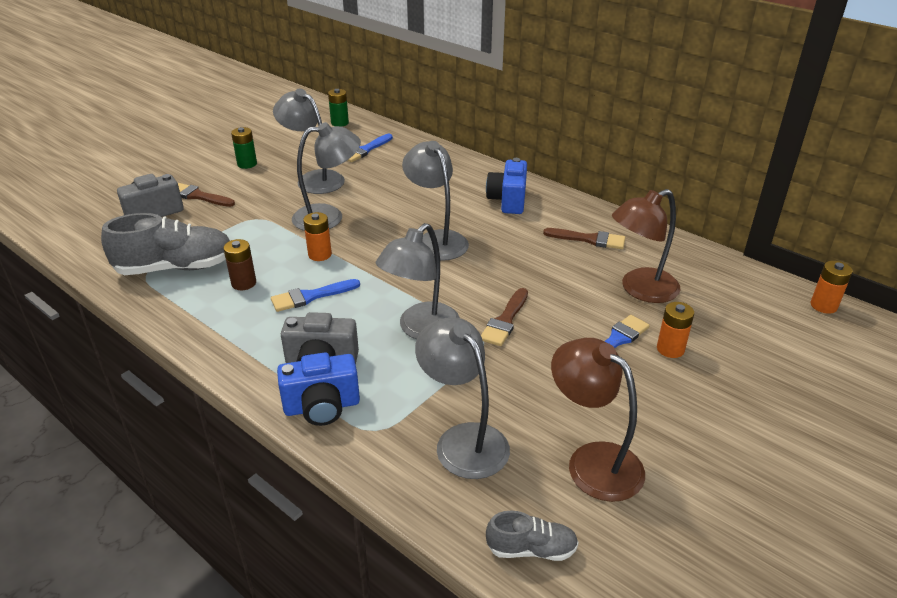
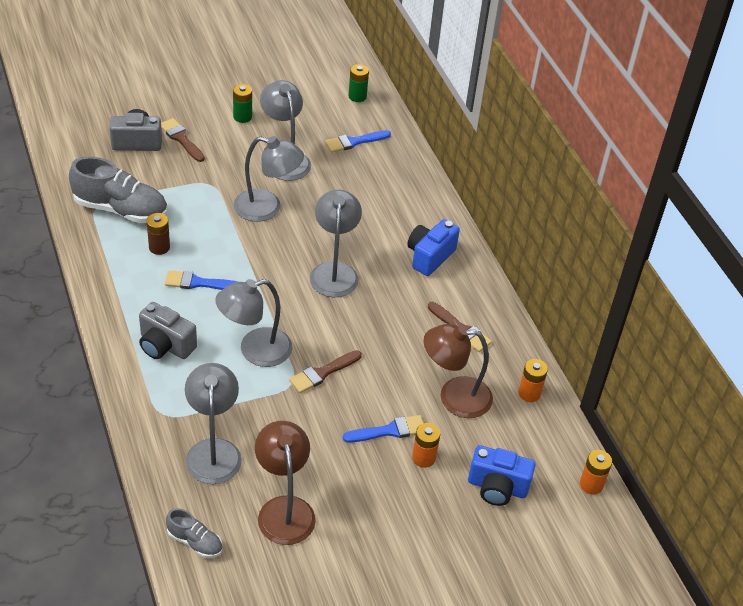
camera: 25 degrees right, 10 degrees up
(320, 254) = (233, 245): orange battery -> orange battery (529, 393)
(322, 407) = (142, 380): blue camera -> blue camera (497, 487)

